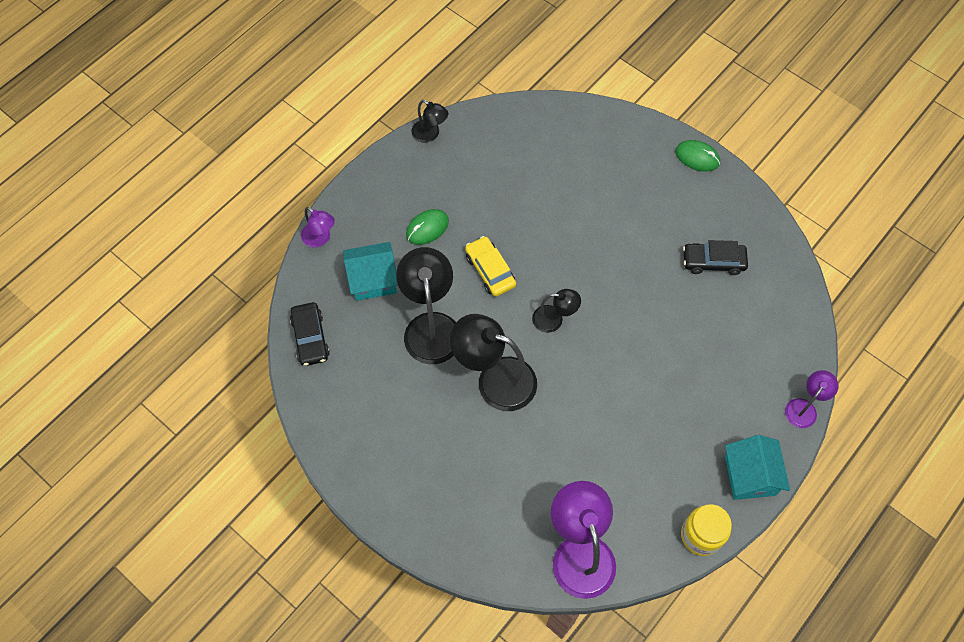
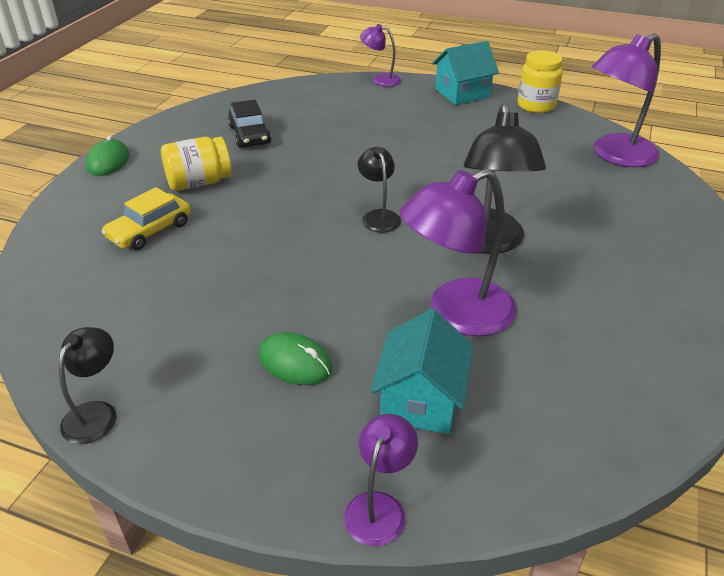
camera: 110 degrees left, 25 degrees down
(310, 338) = (574, 448): black car -> none
(373, 280) = (421, 400): turquoise house -> turquoise house turned 45 degrees clockwise
(431, 326) = (456, 314): black lamp -> purple lamp
(490, 270) = (338, 280): yellow car -> yellow car (150, 230)
(644, 212) = (199, 183): none -> yellow jar

